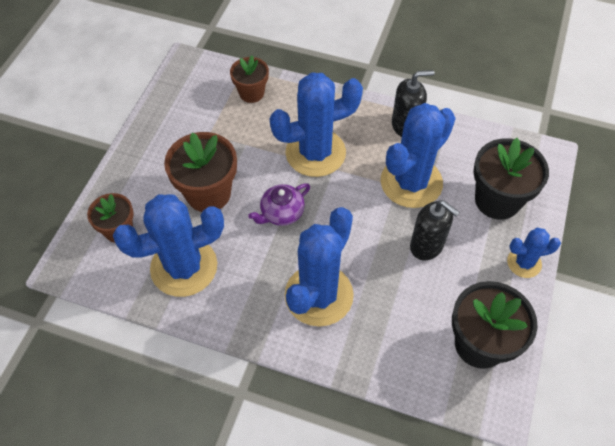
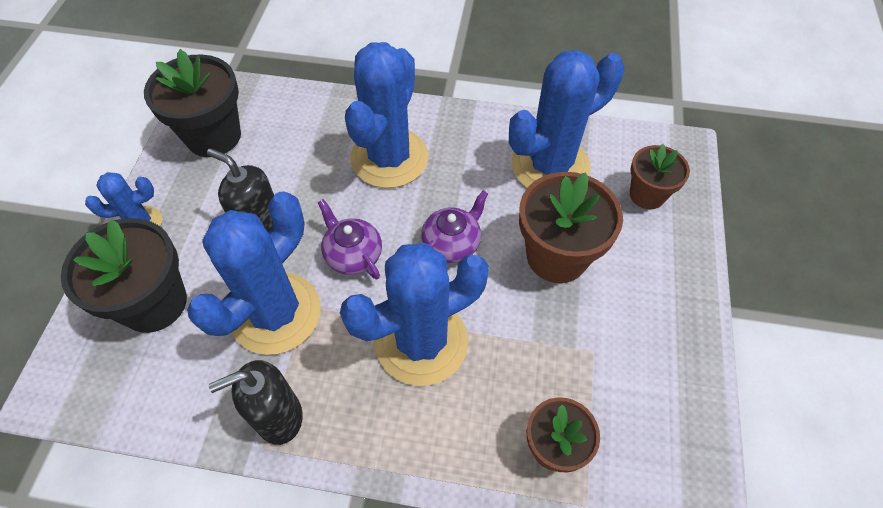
camera: 170 degrees right, 0 degrees up
(356, 215) = (353, 255): none -> purple teapot

